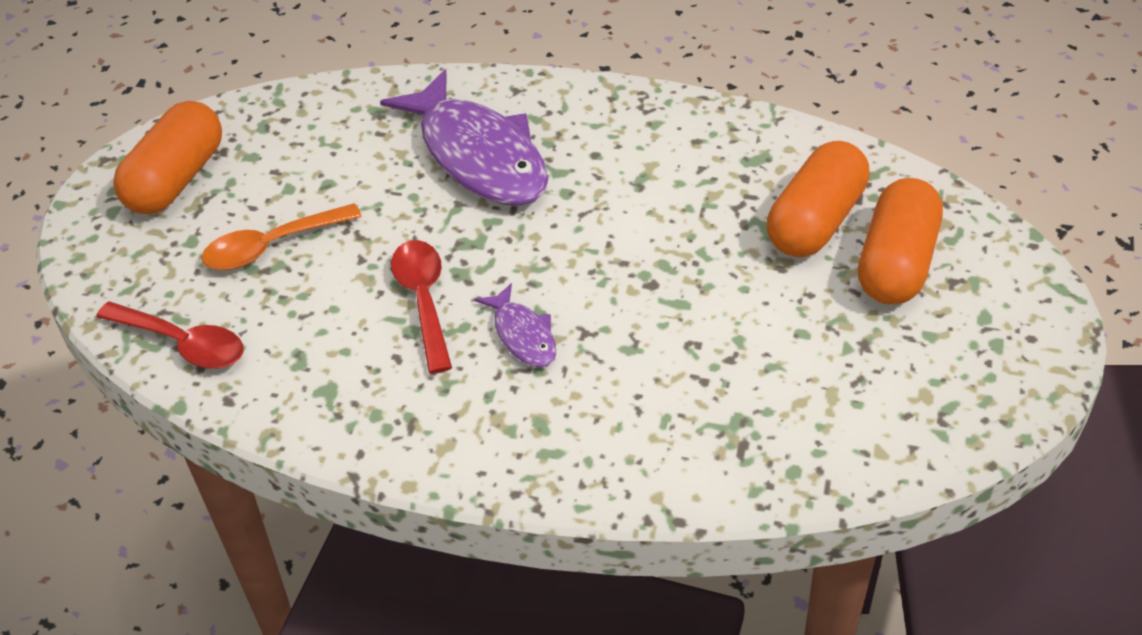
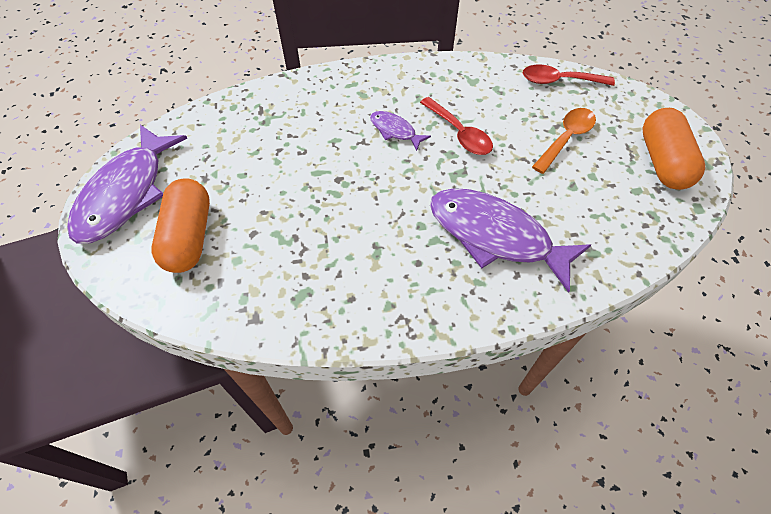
camera: 155 degrees right, 10 degrees up
(815, 221) = (247, 253): orange capsule -> none
(996, 354) = (126, 193): none -> purple fish

